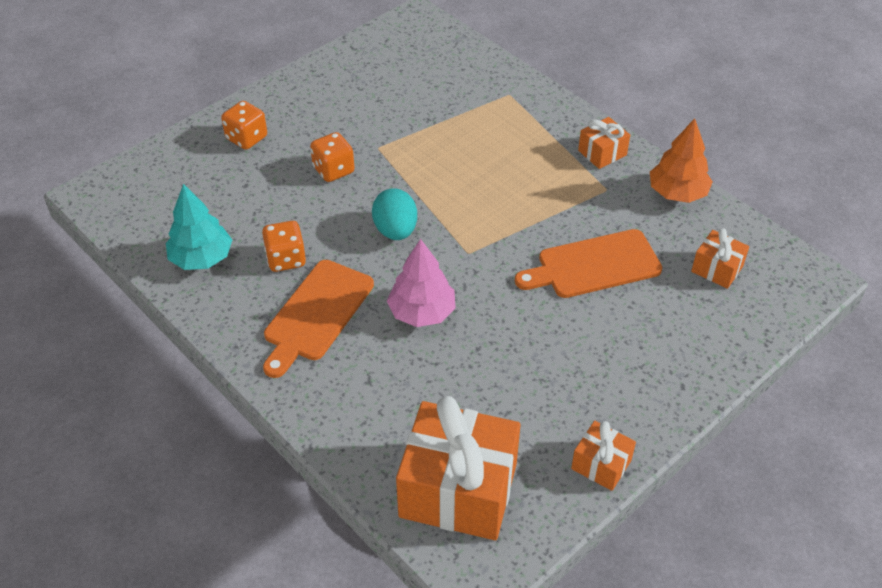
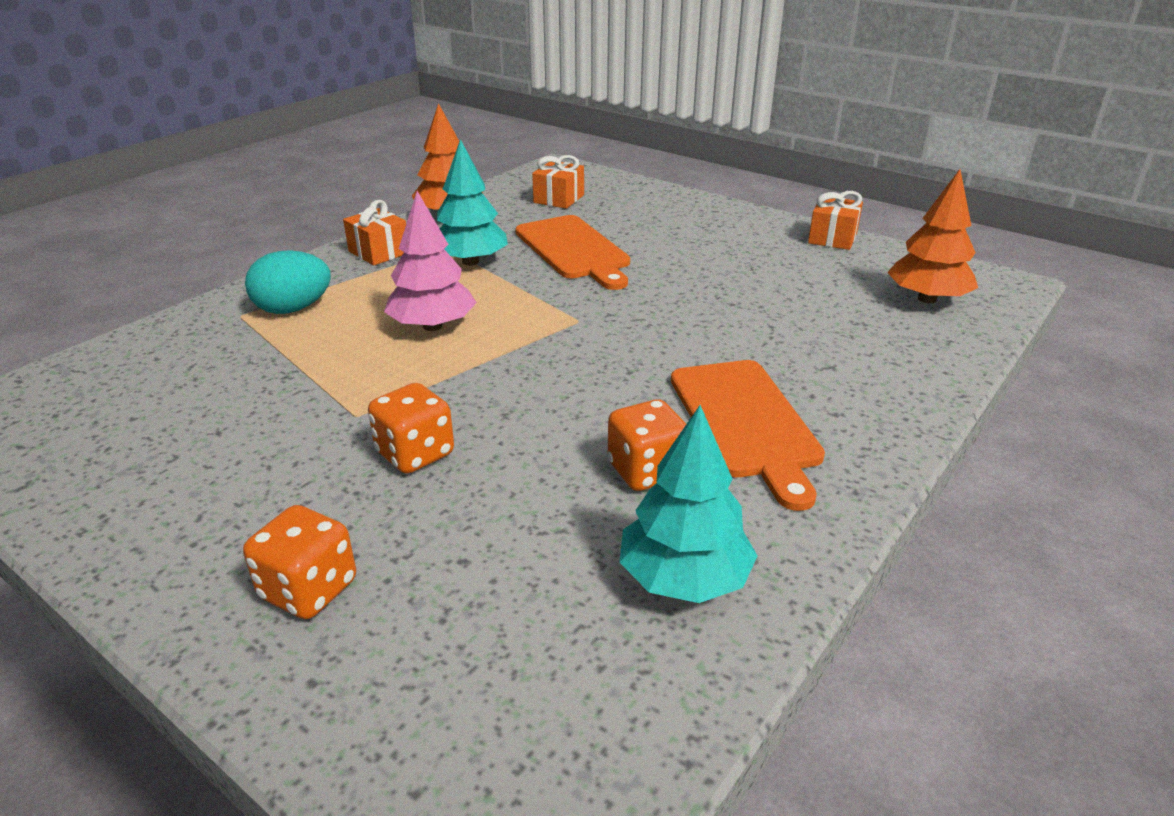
camera: 100 degrees left, 15 degrees down
(316, 314) = (746, 422): orange cutting board -> orange cutting board turned 60 degrees clockwise
(395, 230) = (551, 377): turquoise egg -> turquoise egg (293, 309)
(422, 312) = (697, 342): pink tree -> pink tree (433, 326)
(458, 490) = (927, 299): orange gift -> orange tree
(578, 202) = (470, 262): none -> turquoise tree

